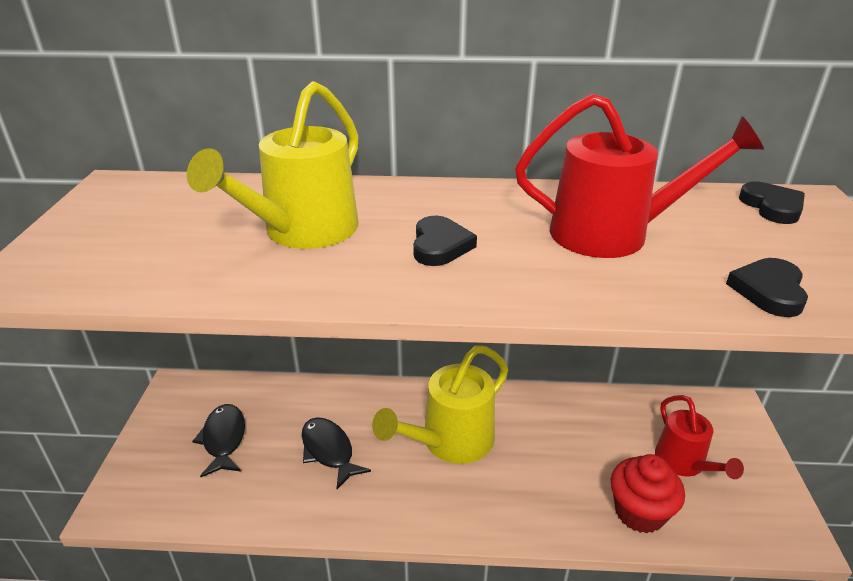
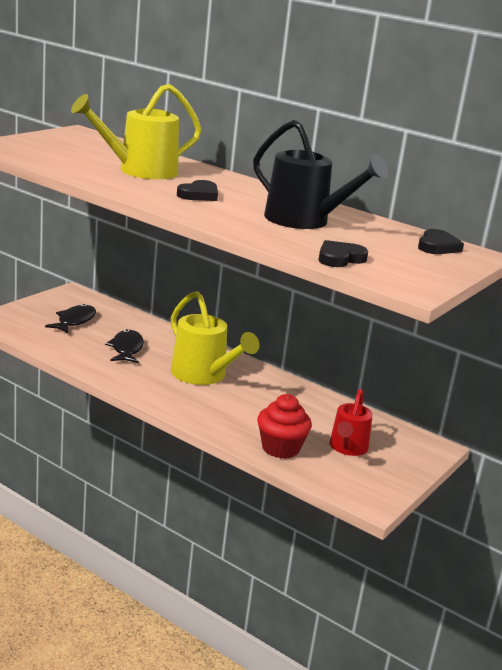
camera: 30 degrees right, 10 degrees down
(450, 442) = (204, 375): yellow watering can -> yellow watering can turned 120 degrees counterclockwise
(613, 234) = (305, 221): red watering can -> black watering can

